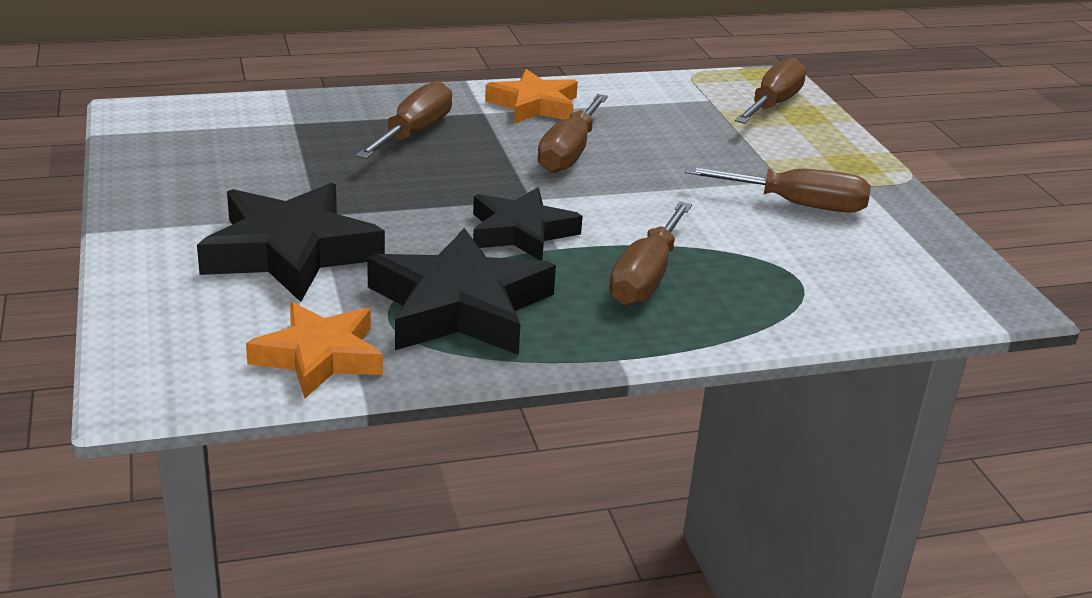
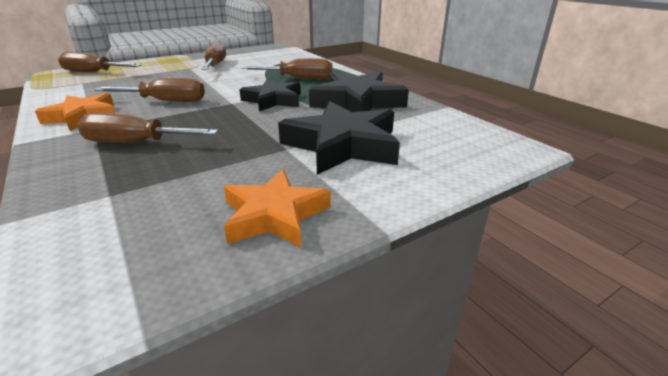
camera: 105 degrees left, 0 degrees up
(319, 357) = (432, 118): orange star -> orange star (274, 215)

